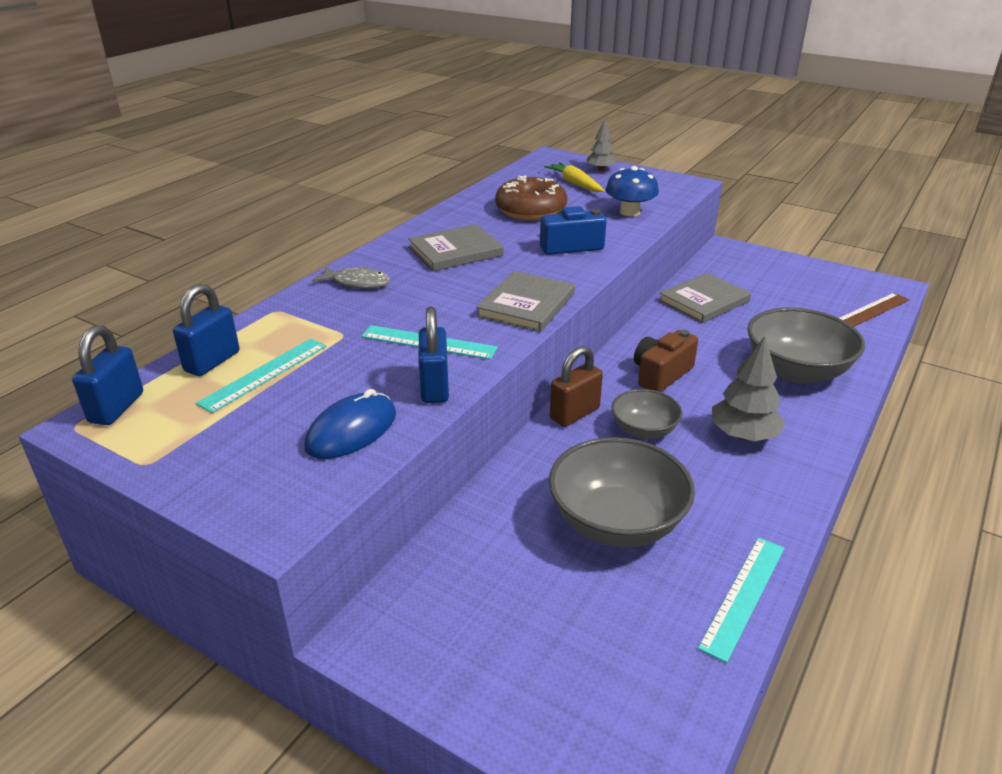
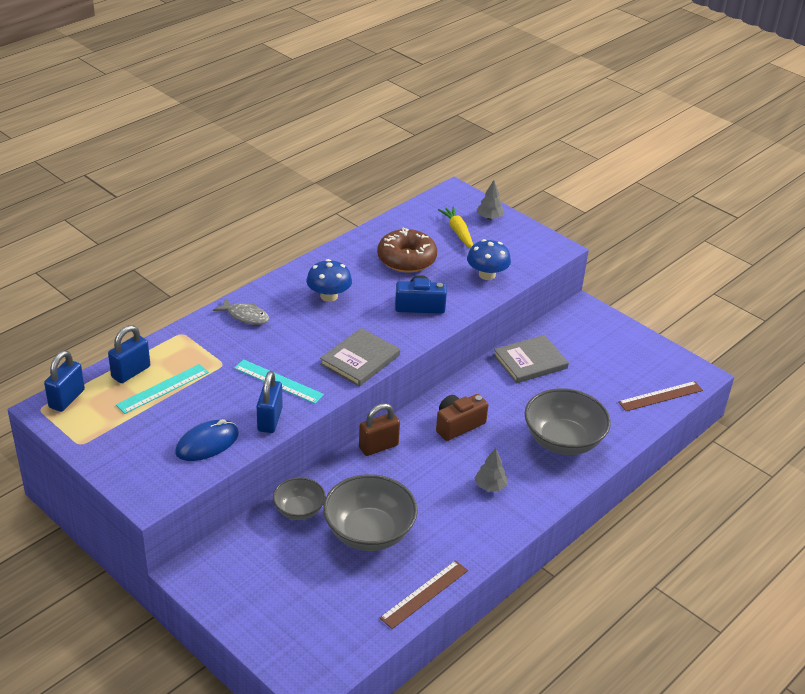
camera: 10 degrees right, 5 degrees up
(455, 251) = (329, 296): grey book -> blue mushroom
(644, 430) = (421, 469): grey bowl -> grey bowl (299, 510)
(743, 435) = (490, 486): grey tree -> grey tree, size x0.64
(743, 595) = (424, 594): turquoise ruler -> brown ruler

